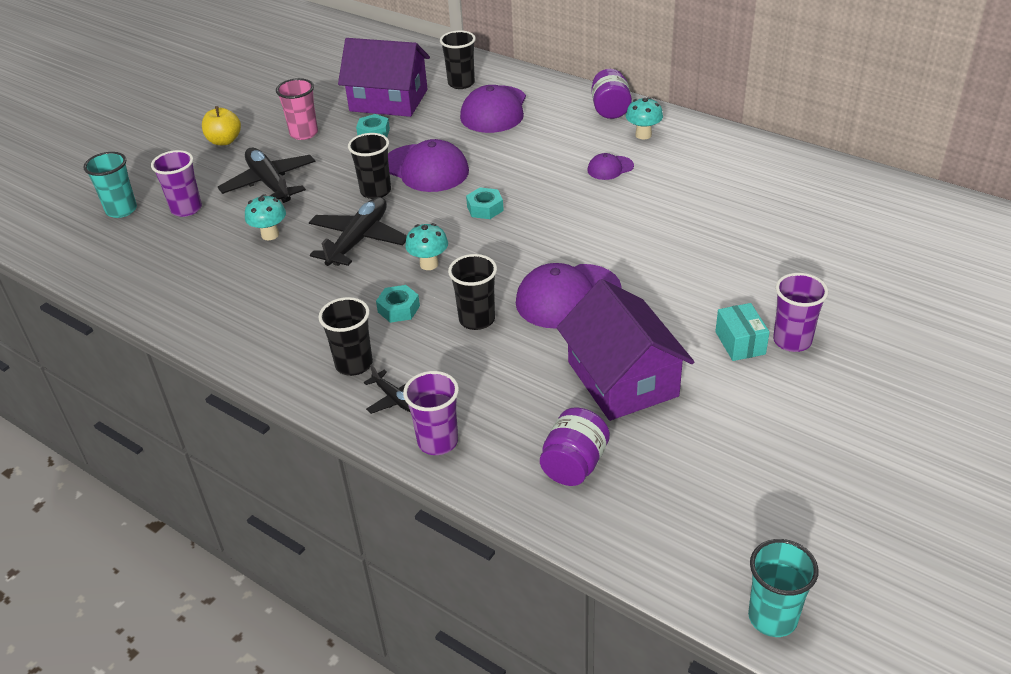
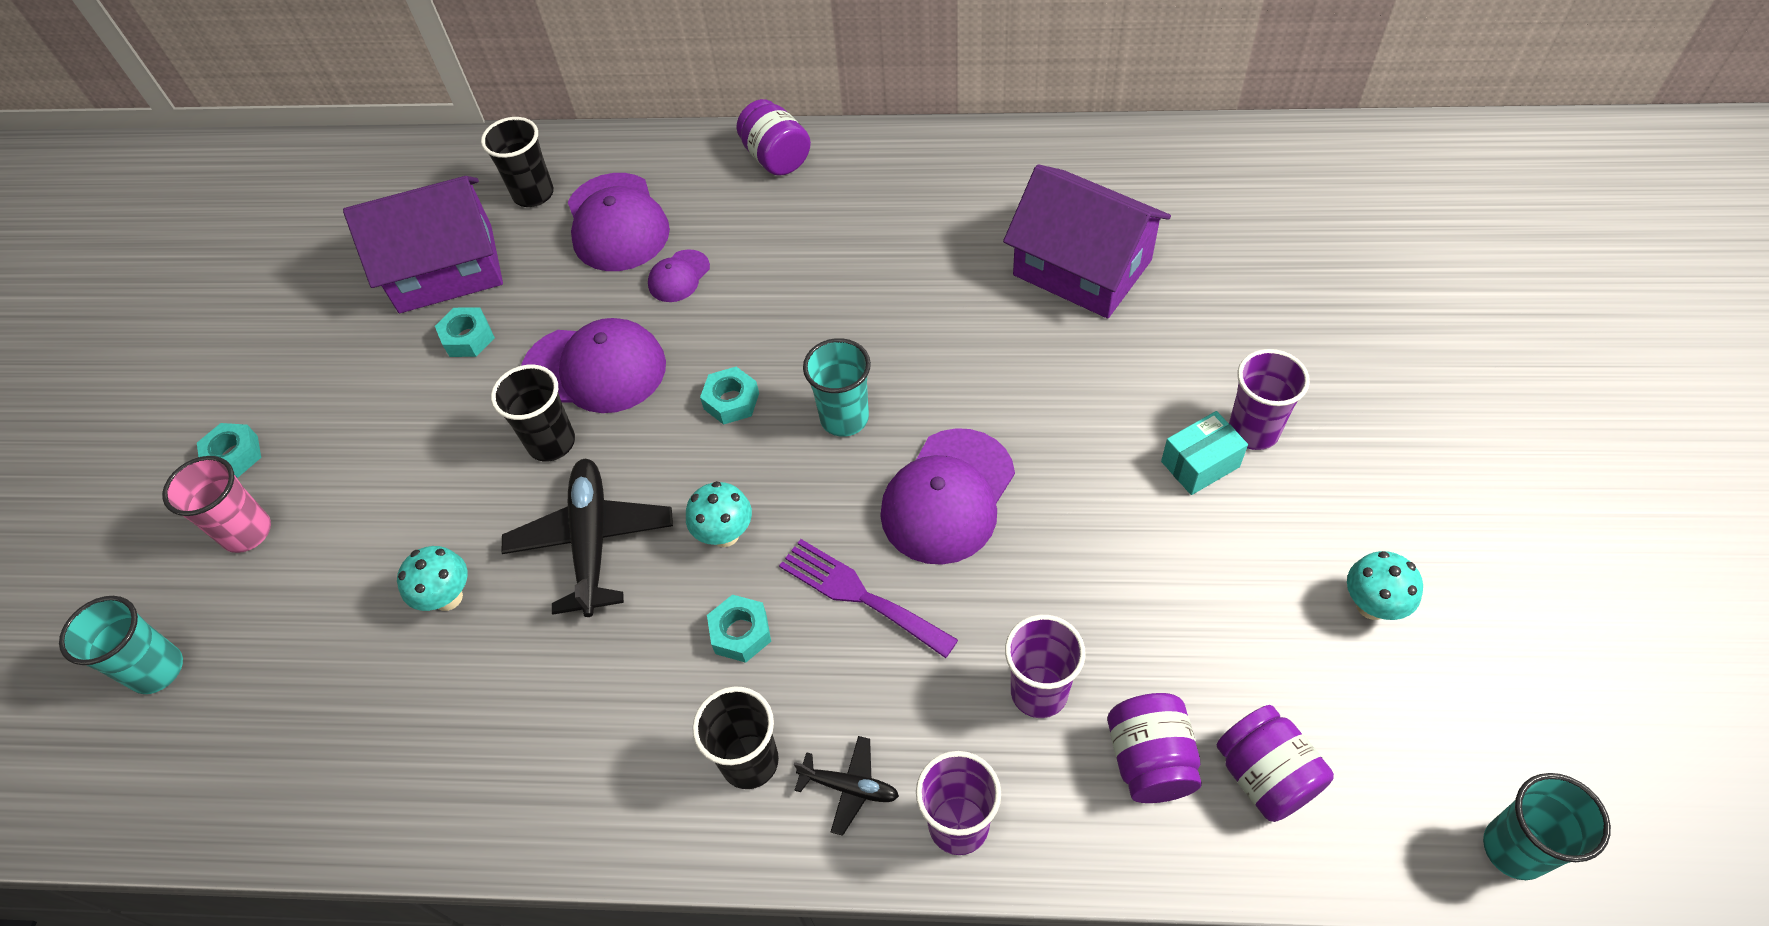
camera: 30 degrees left, 15 degrees up
(186, 209) = (271, 614): purple cup -> purple cup (1039, 692)
(224, 141) = (234, 455): yellow apple -> turquoise nut
(269, 183) = (373, 503): black plane -> none
(304, 133) = (357, 385): pink cup -> pink cup (247, 532)
(477, 319) = (860, 595): black cup -> purple fork
(541, 239) = (844, 418): none -> turquoise cup
(610, 168) = (847, 257): purple cap -> purple cap (679, 276)
(622, 379) = (1108, 593): purple house -> purple house (1082, 268)
(638, 504) = (1264, 776): none -> purple jar
(643, 135) = (850, 183): turquoise mushroom -> turquoise mushroom (1371, 605)
(740, 343) = (1200, 464): turquoise box -> turquoise box turned 75 degrees counterclockwise

